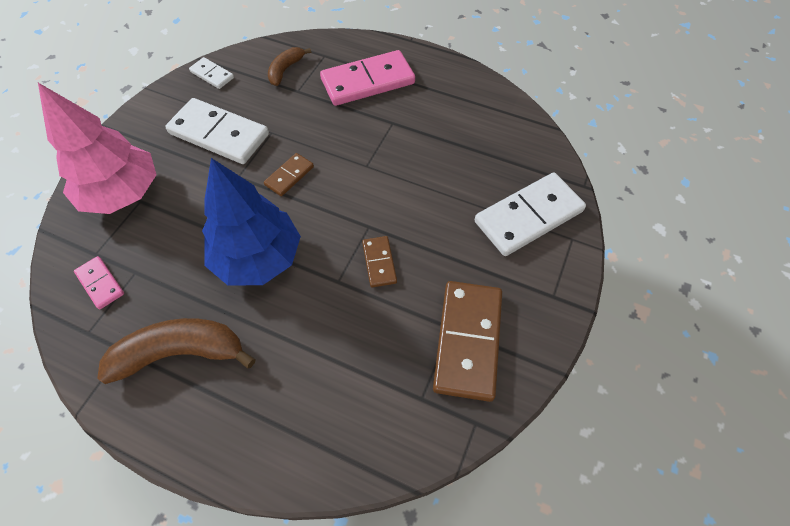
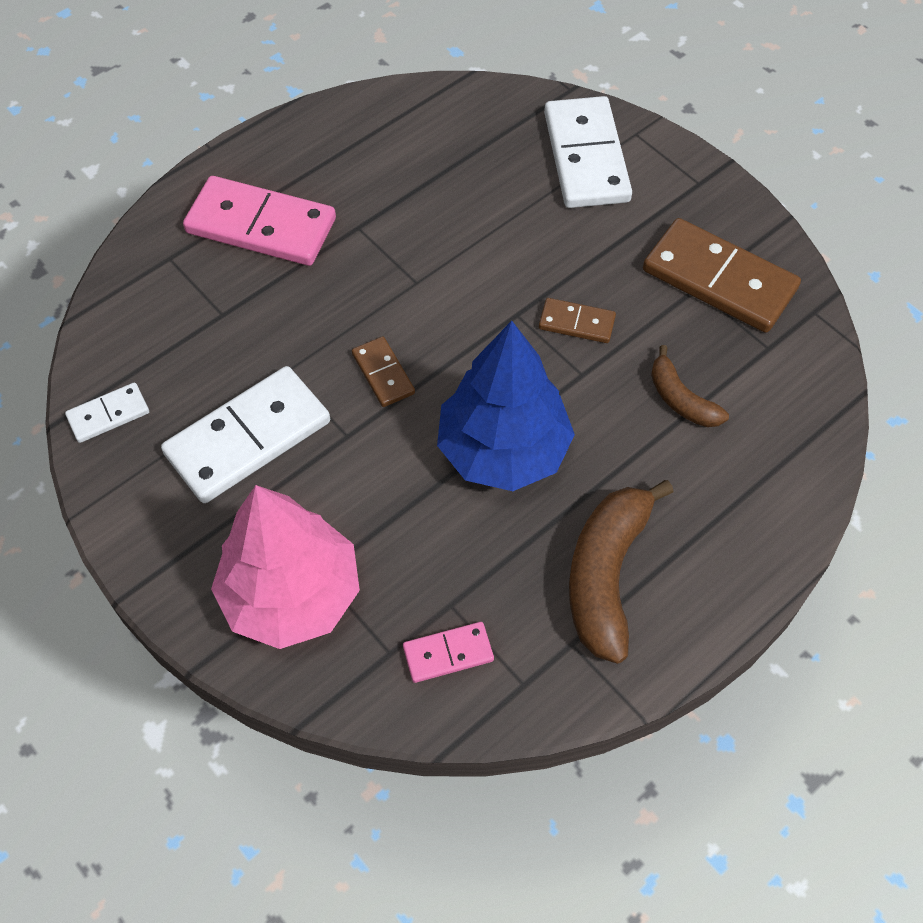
camera: 65 degrees left, 0 degrees up
(285, 70) = (167, 315): brown banana -> brown banana (681, 399)
(367, 81) = (261, 226): pink domino -> pink domino turned 75 degrees counterclockwise

